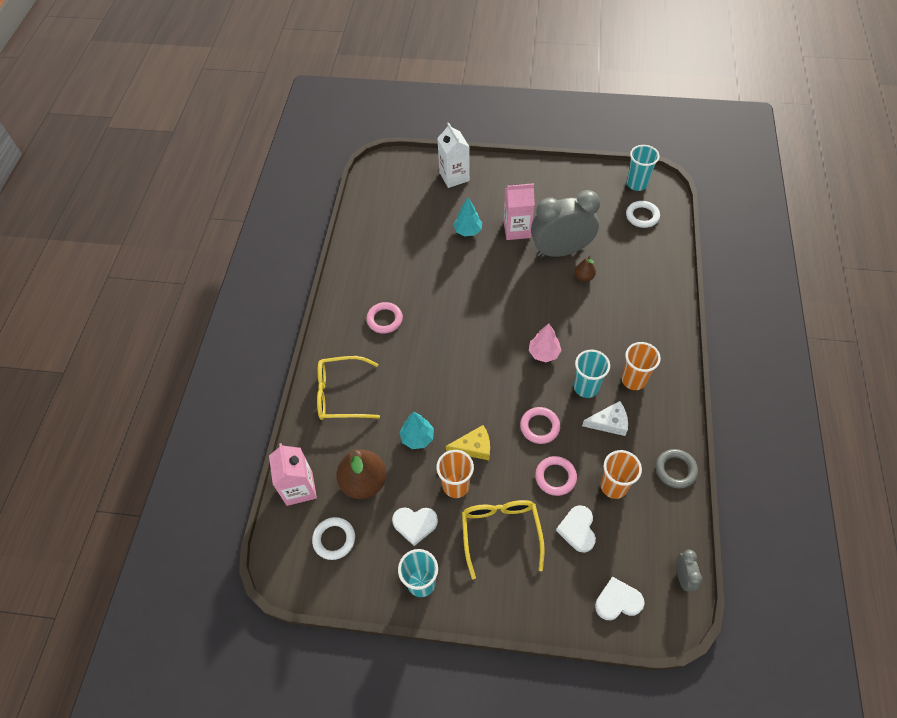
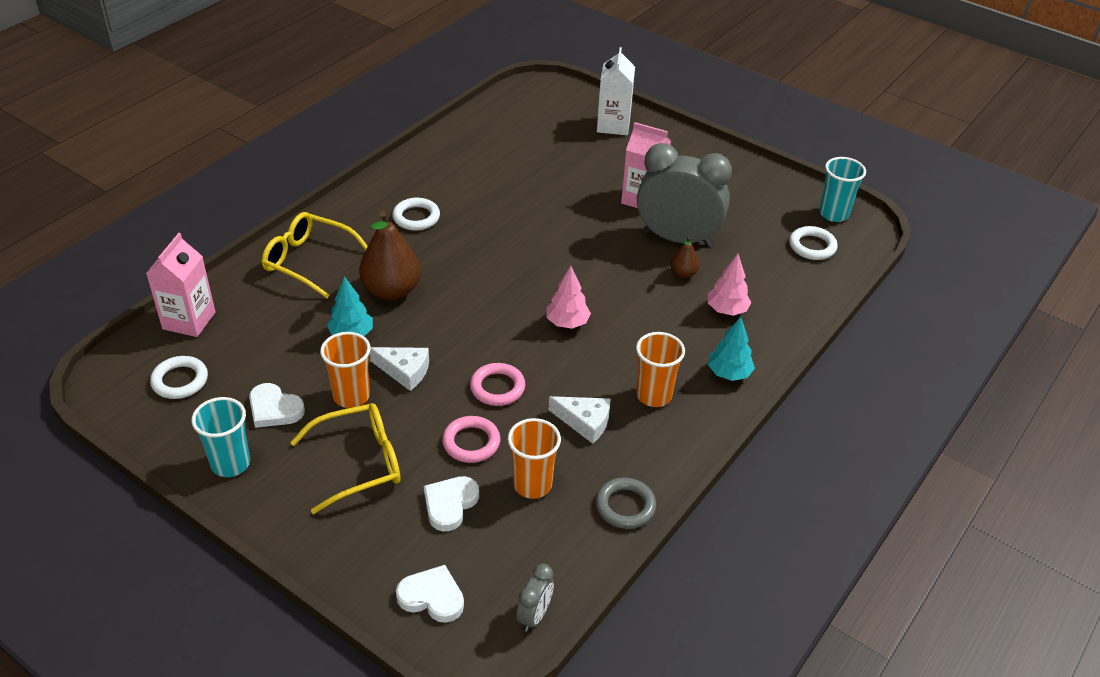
camera: 25 degrees right, 15 degrees down
(364, 482) = (258, 346): brown pear -> brown pear (391, 291)
(384, 319) = (416, 217): pink ring -> white ring
(468, 231) = (583, 178): turquoise tree -> turquoise tree (729, 373)
(474, 447) = (404, 371): yellow cheese -> white cheese
(500, 532) = (359, 463): yellow glasses -> yellow glasses turned 45 degrees clockwise
(586, 387) = (587, 376): turquoise cup -> none
(628, 292) = (727, 310): none -> pink tree

